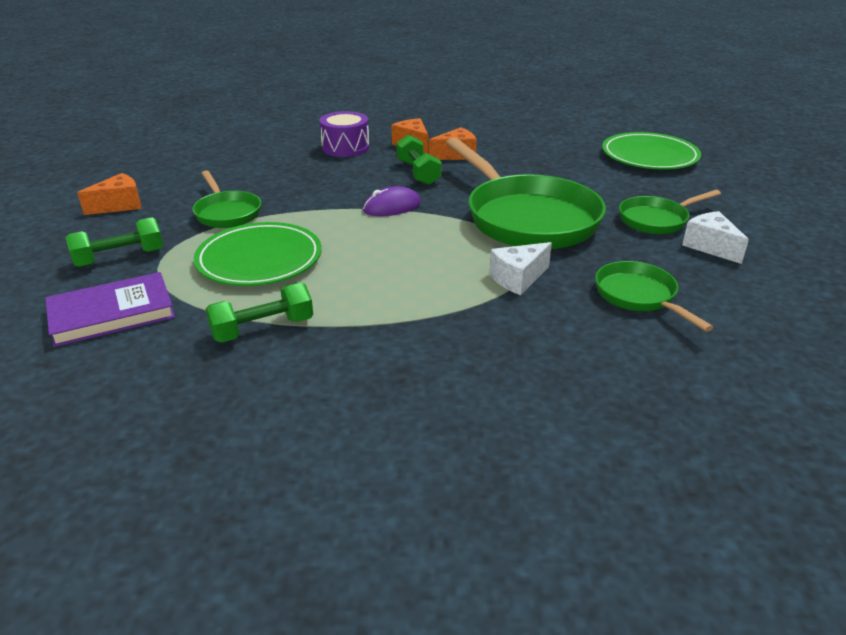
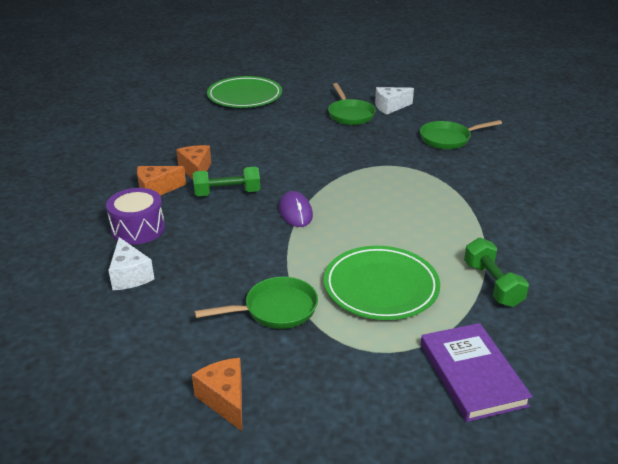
camera: 80 degrees left, 0 degrees up
(120, 258) = (363, 382): green dumbbell -> none
(518, 279) = (424, 173): white cheese -> white cheese (130, 275)
(527, 218) = (335, 157): green pan -> none

